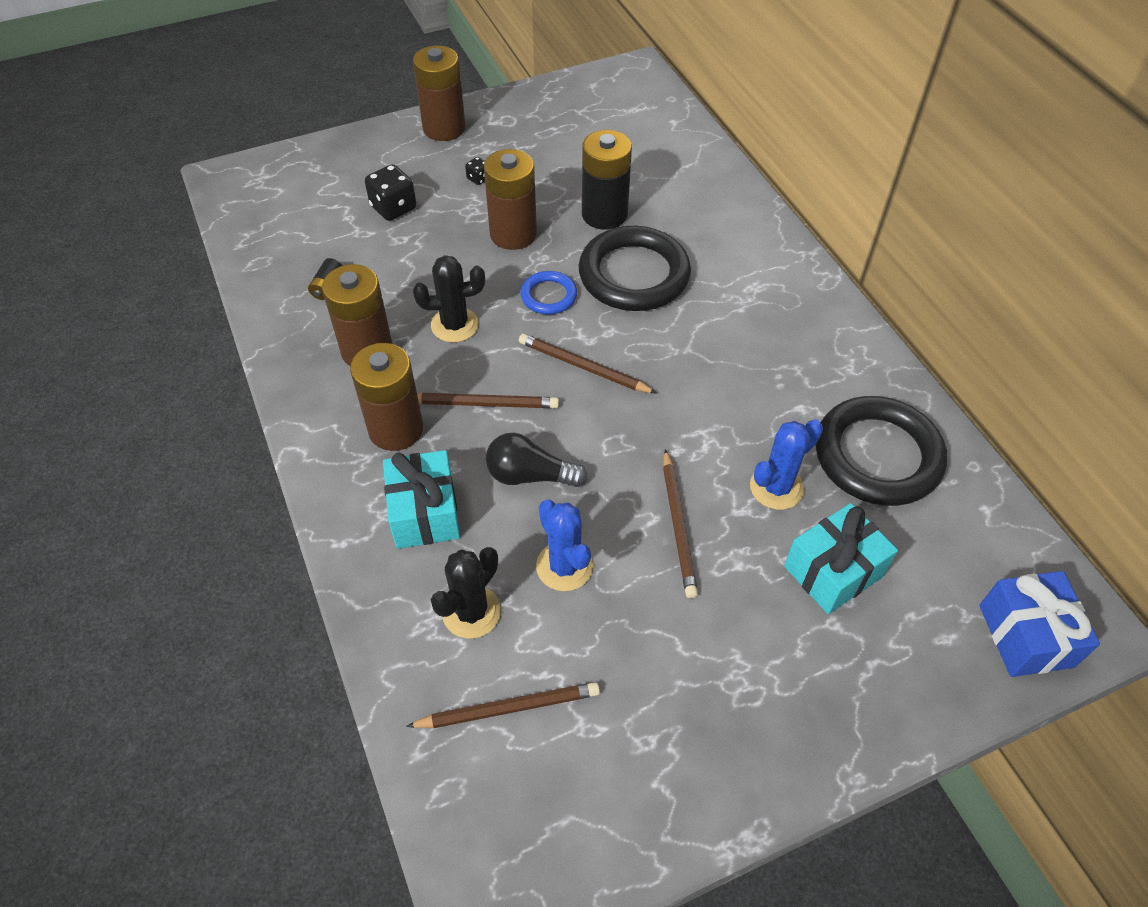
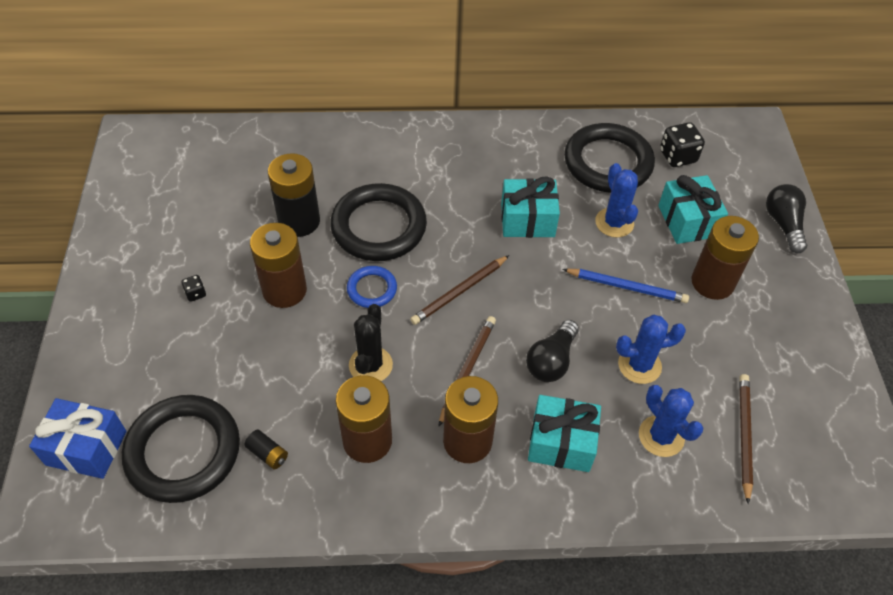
camera: 70 degrees left, 0 degrees up
(311, 233) = (183, 451): none -> black ring
(393, 208) = (192, 371): black dice -> black dice (677, 156)
(444, 128) = (104, 299): brown battery -> brown battery (712, 282)
(471, 612) = (661, 436): black cactus -> blue cactus
(678, 525) = (626, 287): brown pencil -> blue pencil
(724, 398) = (527, 220): none -> turquoise gift
(909, 700) = (783, 224): none -> black light bulb
(1025, 635) = (754, 156): blue gift -> blue gift (86, 448)

